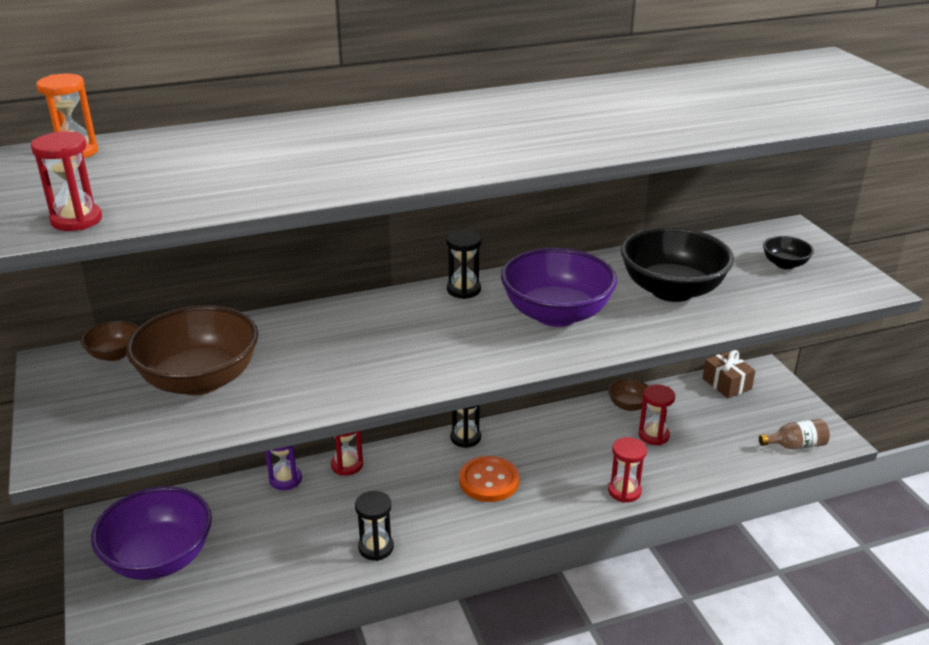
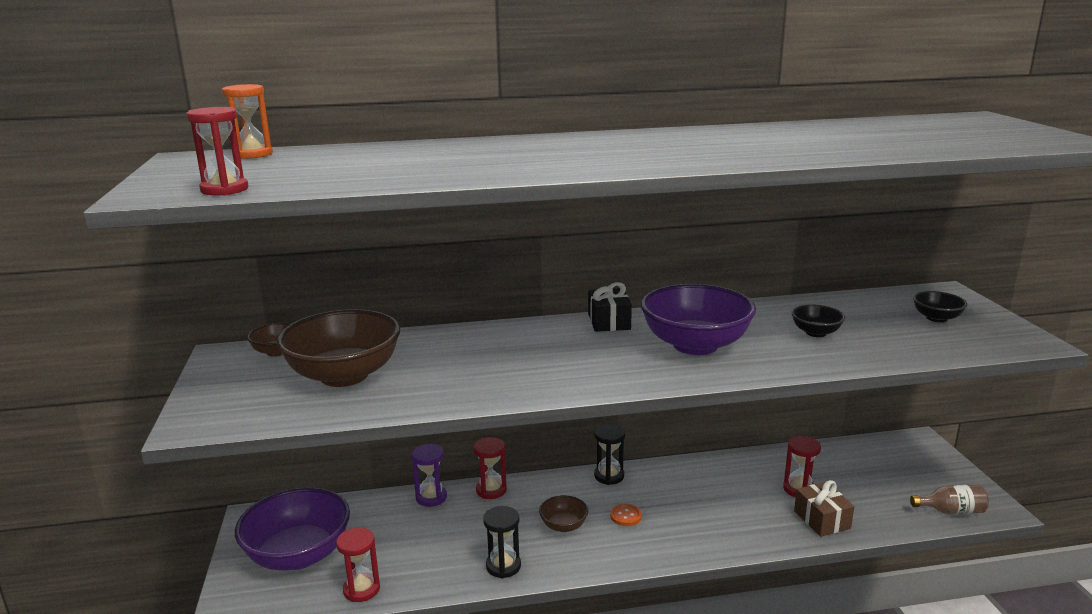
camera: 10 degrees right, 10 degrees down
(463, 290) = (609, 322): black hourglass -> black gift
(489, 481) = (625, 516): orange button -> orange button, size x0.52
(624, 491) = (763, 538): red hourglass -> red hourglass (361, 589)
(628, 405) = (776, 460): brown bowl -> brown bowl (563, 526)
(672, 290) = (816, 333): black bowl -> black bowl, size x0.47
(726, 384) = (879, 449): brown gift -> brown gift (822, 520)

